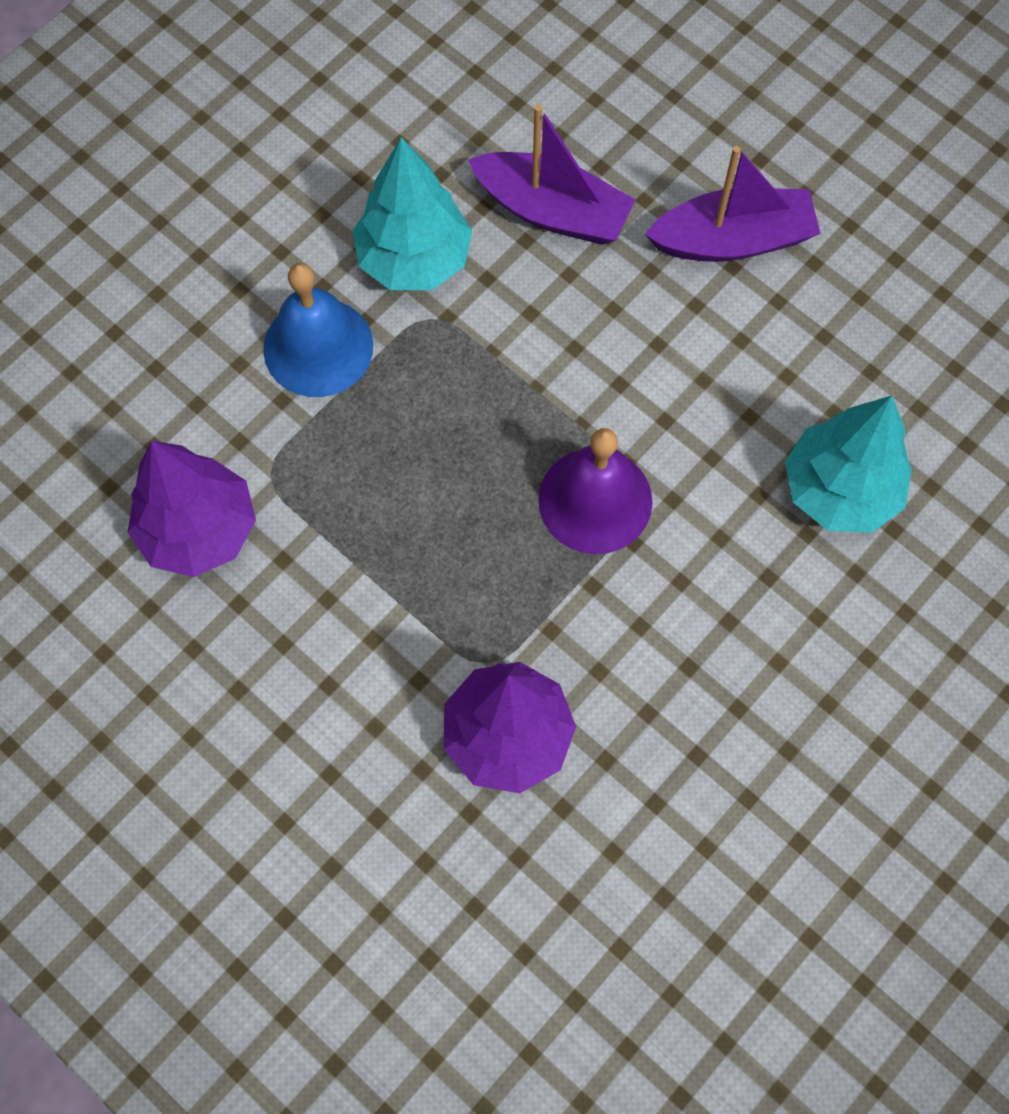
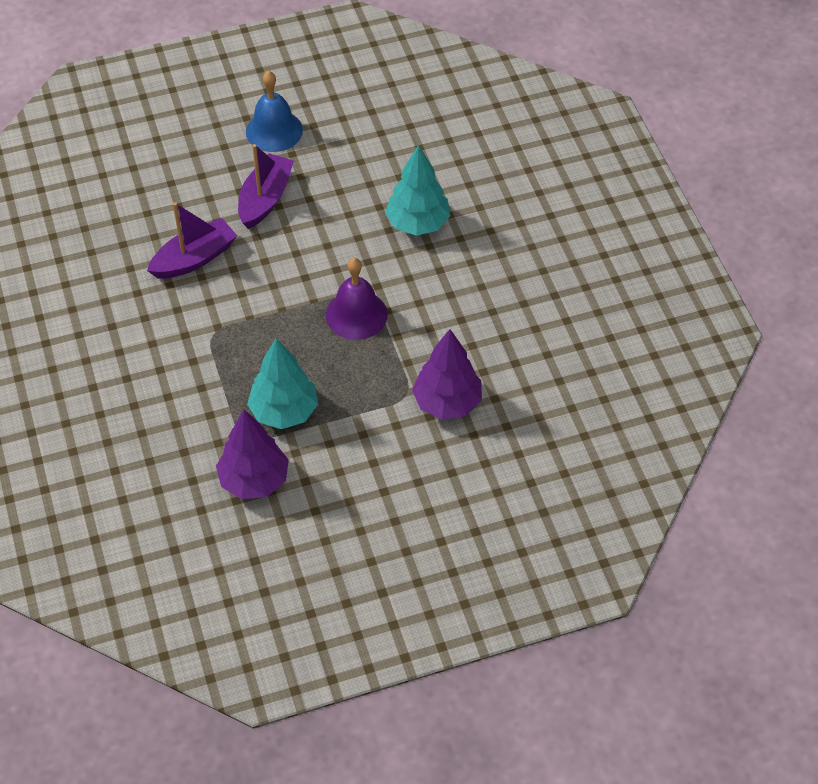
camera: 60 degrees left, 15 degrees down
(318, 347) = (192, 386): blue bell -> blue bell (274, 130)
(414, 259) = (176, 325): turquoise tree -> turquoise tree (284, 411)

